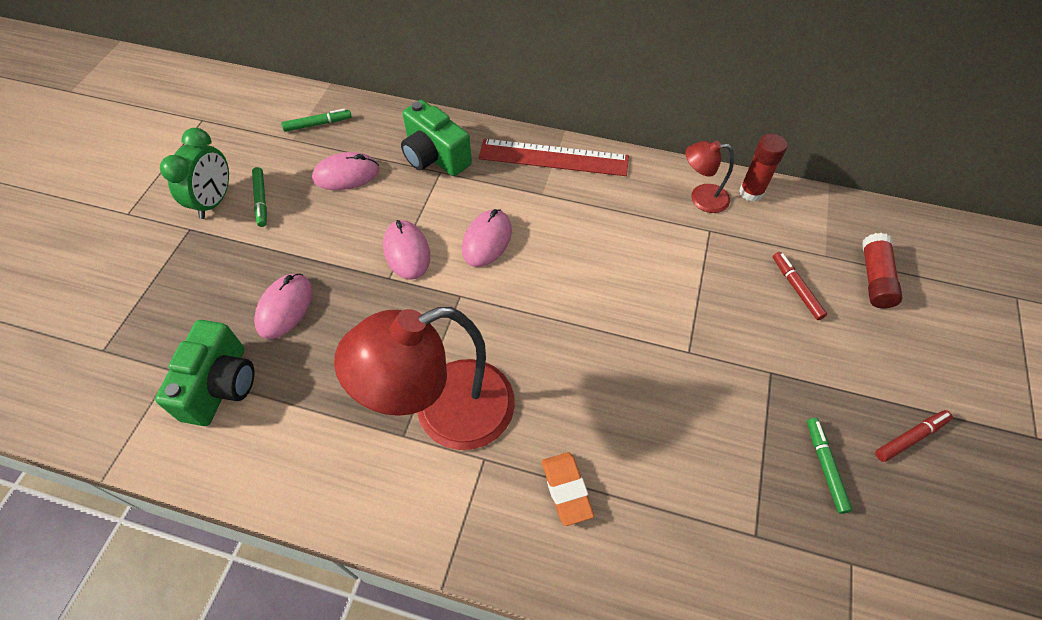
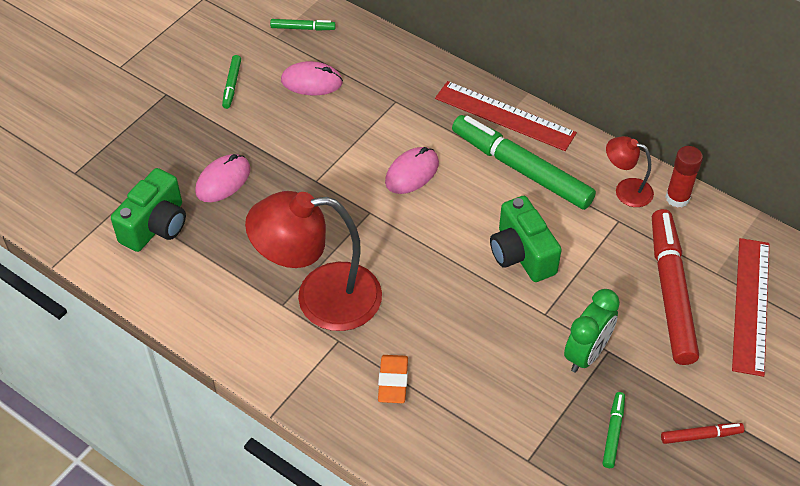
camera: 20 degrees right, 5 degrees down
(214, 201) = (193, 75): green clock -> green clock (586, 354)
(406, 252) = (339, 163): pink mouse -> none
(435, 157) = (396, 86): green camera -> green camera (521, 254)
(593, 205) = (521, 169): none -> green marker
(796, 288) = (671, 292): red marker -> red marker, size x2.29
(874, 278) = (751, 305): red glue stick -> red ruler

